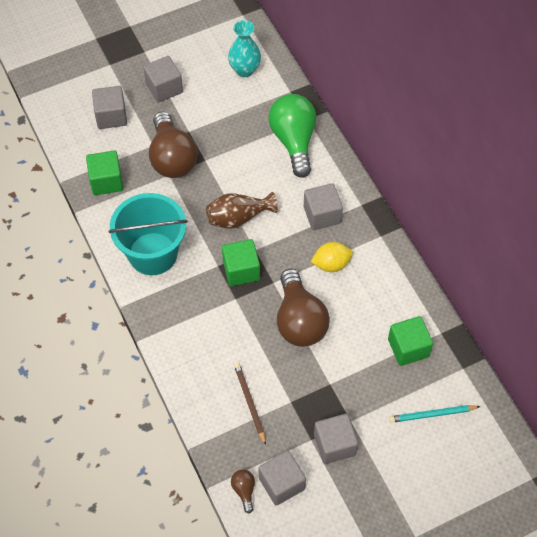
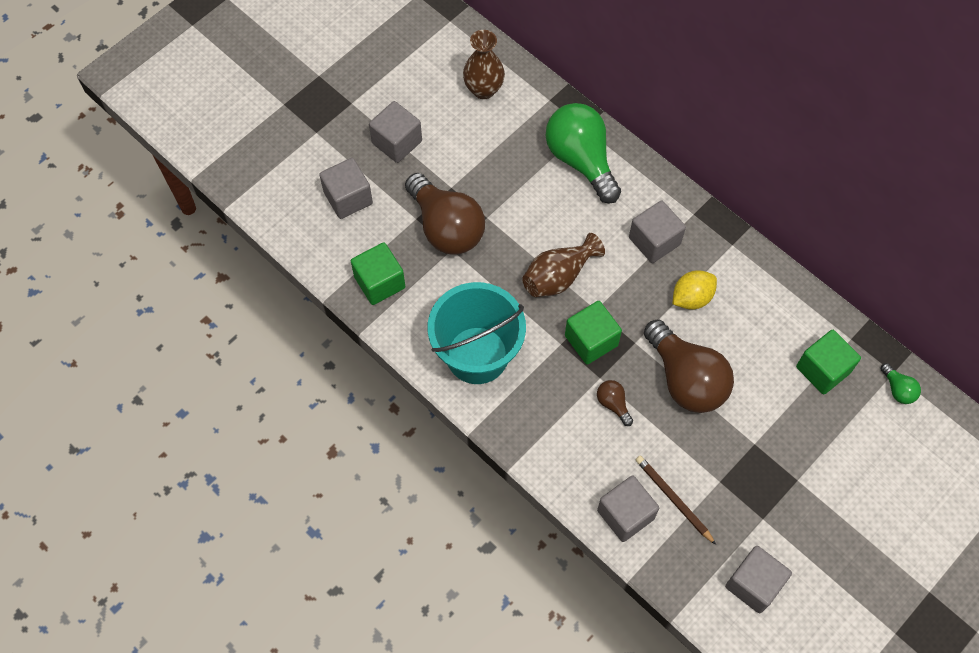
camera: 20 degrees left, 5 degrees up
(244, 70) = (483, 89): turquoise vase -> brown vase
(244, 490) = (715, 609): brown light bulb -> brown light bulb (613, 404)
(334, 445) = (792, 515): grey cube -> grey cube (625, 514)
(432, 415) = (884, 440): turquoise pencil -> none
(460, 381) = (898, 389): none -> green light bulb

